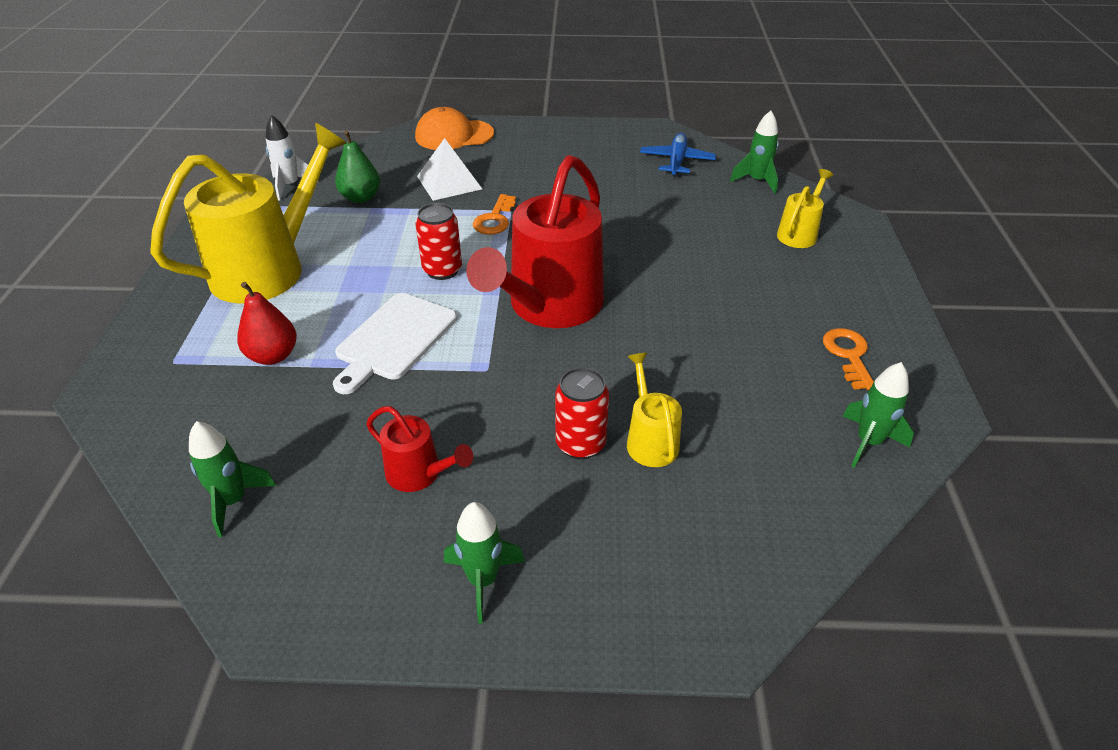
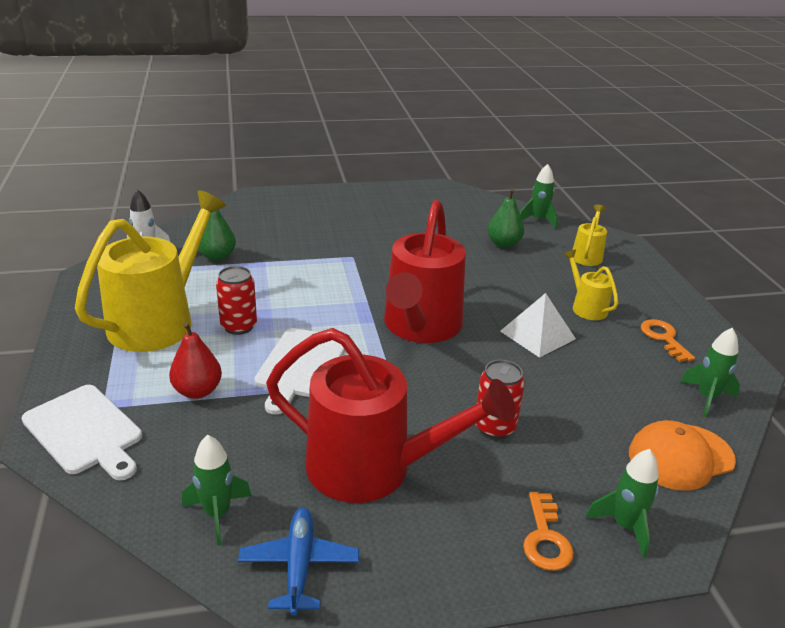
camera: 15 degrees left, 10 degrees down
(143, 387) = (85, 431): none -> white cutting board
(420, 474) = (374, 468): red watering can -> red watering can, size x2.16
(442, 270) = (317, 307): red can -> red can (239, 326)
(449, 182) = (290, 239): white pyramid -> white pyramid (537, 335)
(454, 135) = (276, 202): orange cap -> orange cap (680, 457)
(483, 580) = (466, 542): green rocket -> green rocket (624, 526)
(495, 219) = (343, 264): orange key -> orange key (545, 538)
(650, 440) = (547, 417): yellow watering can -> yellow watering can (586, 307)
(676, 161) = (469, 210): blue plane -> blue plane (299, 565)
(698, 209) = (503, 244): none -> green pear

